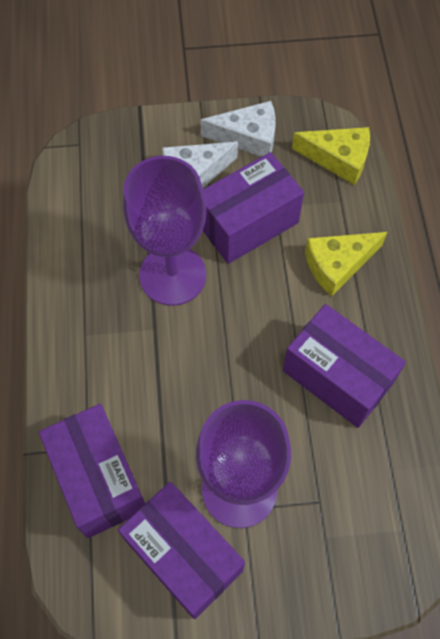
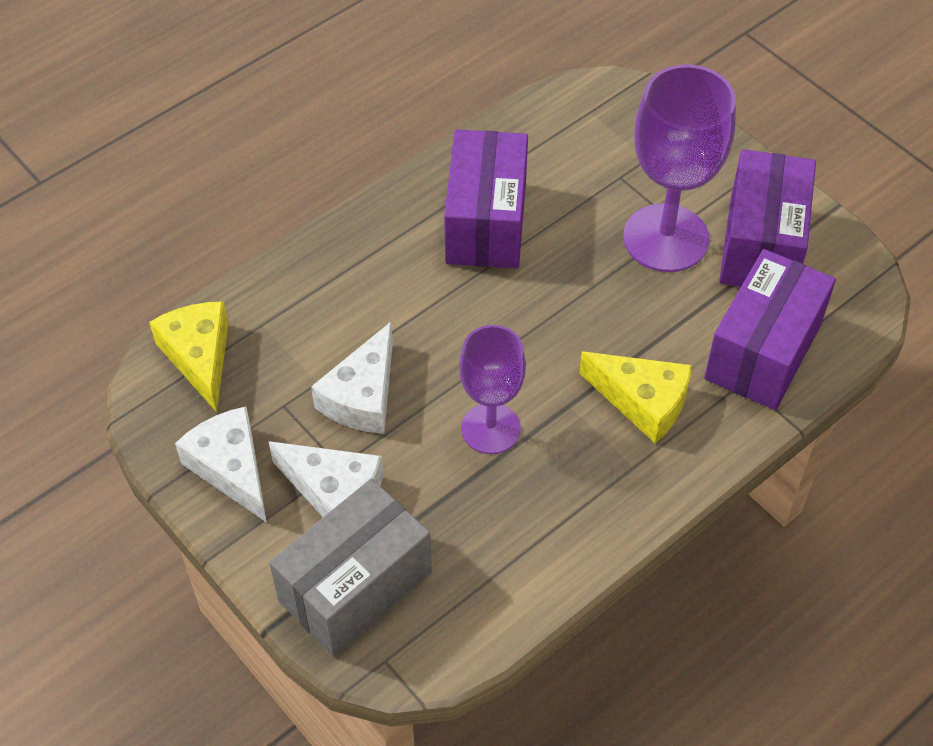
camera: 125 degrees left, 10 degrees down
(129, 154) = (355, 587): none -> grey box
(172, 275) = (490, 428): purple goblet -> purple goblet, size x0.64
(248, 223) = (362, 396): purple box -> white cheese
(337, 265) = (352, 285): yellow cheese -> yellow cheese (642, 402)

